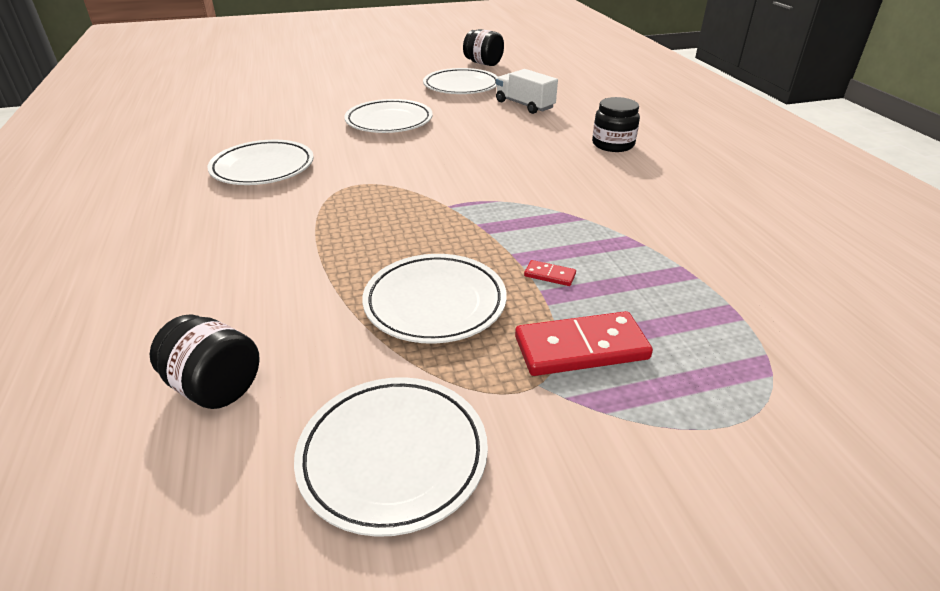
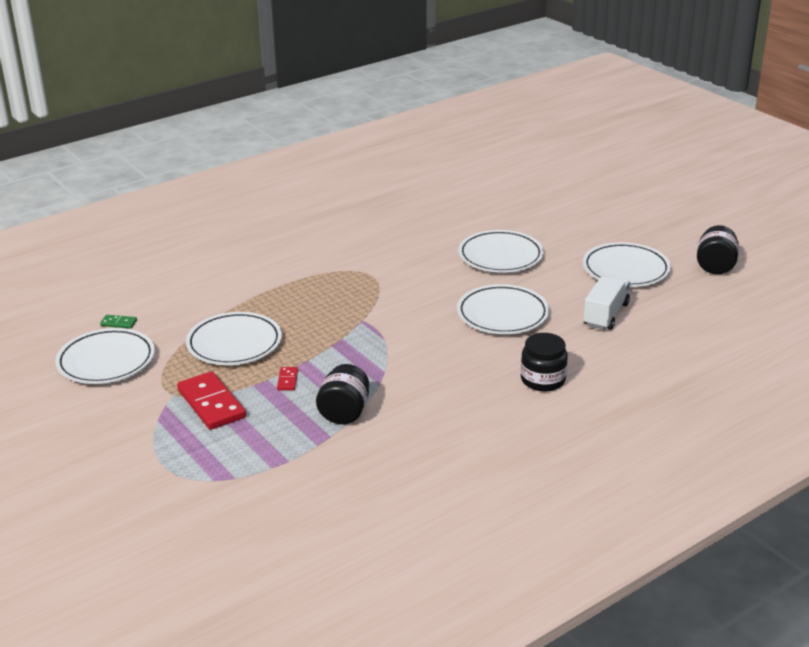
camera: 70 degrees right, 5 degrees down
(215, 387) = (137, 299): black jar -> black jar (344, 412)
(263, 168) = (372, 232): white plate -> white plate (502, 314)
(274, 422) = (118, 323): none -> green domino

